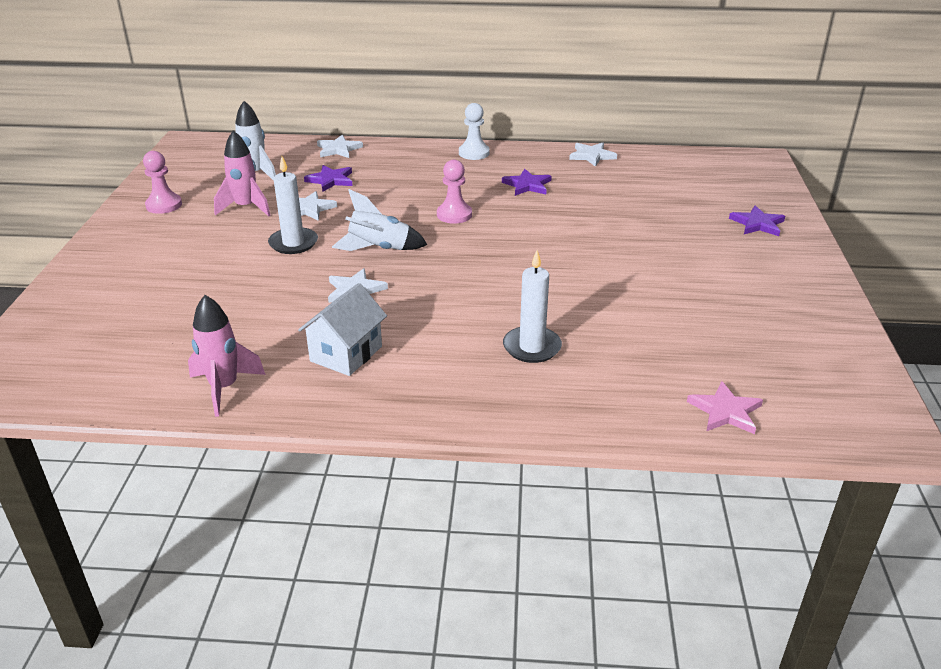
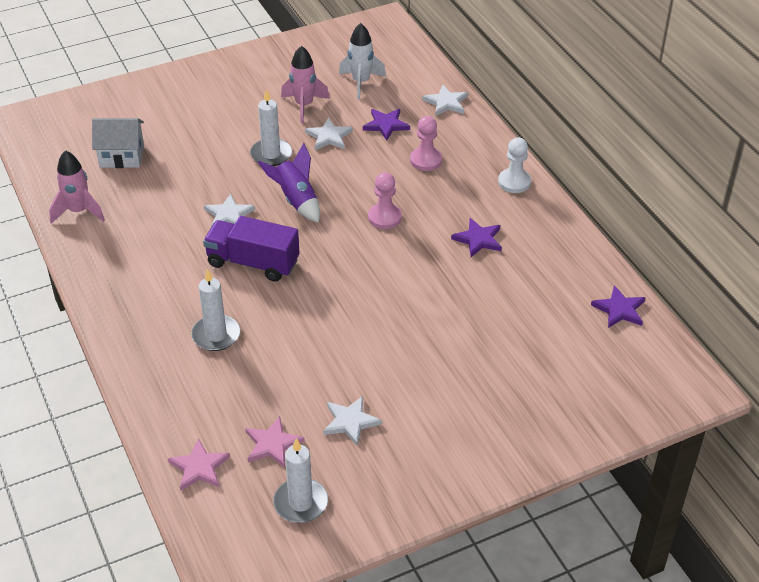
camera: 60 degrees right, 10 degrees up
(164, 205) = (275, 66): pink pawn -> pink pawn (426, 160)
(346, 354) = (148, 246): white house -> white house (122, 156)
(379, 249) = (296, 201): white rocket -> purple rocket
(443, 296) = (253, 263): none -> purple truck
(592, 156) = (582, 259): white star -> white star (350, 422)
(716, 356) = (272, 444): none -> pink star
(757, 224) = (532, 418): purple star -> purple star (619, 309)
(806, 361) = (300, 503): none -> white candle

